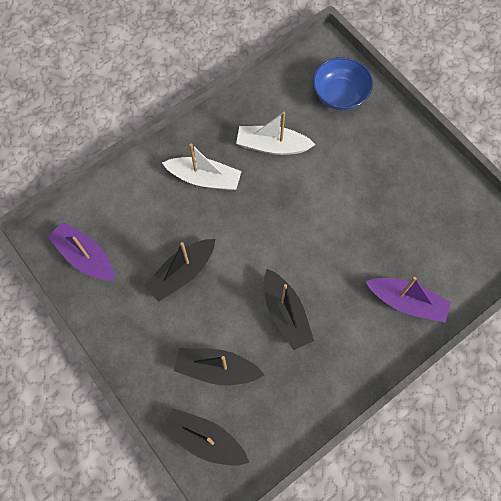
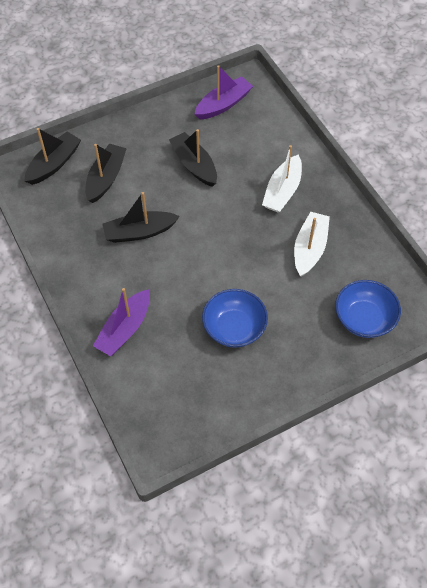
camera: 100 degrees right, 10 degrees down
(378, 200) = (234, 328): none -> blue bowl

